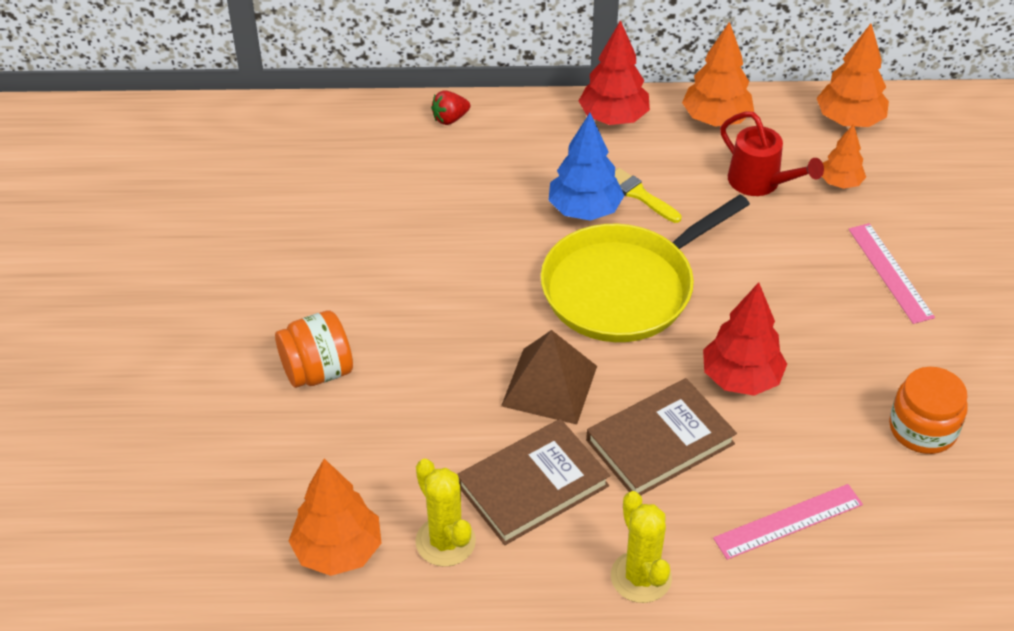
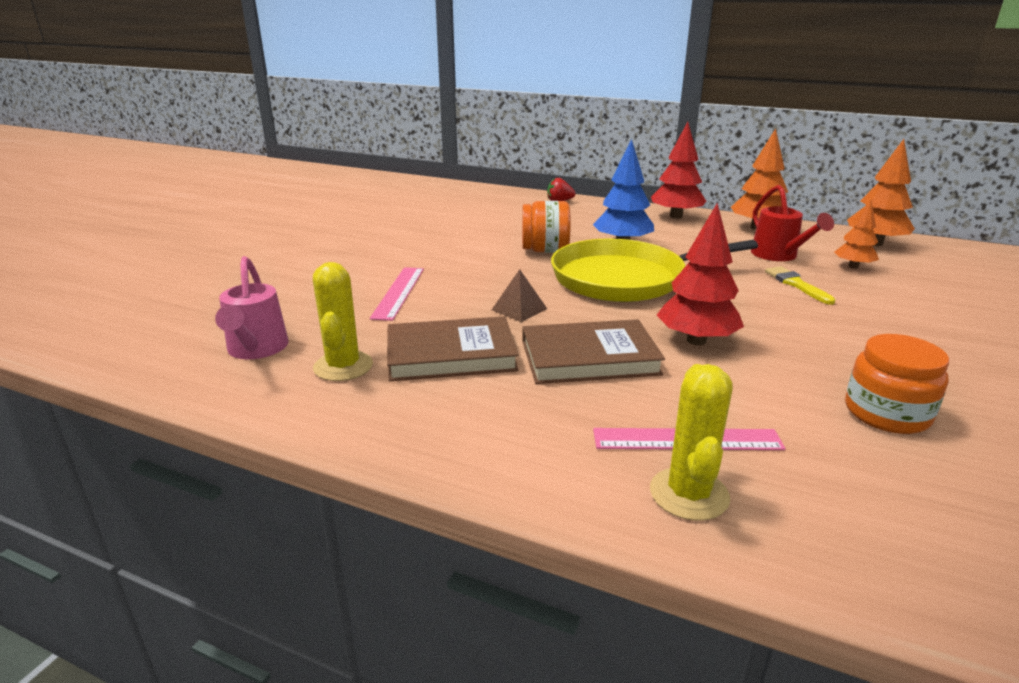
camera: 25 degrees right, 20 degrees down
(317, 371) = (356, 270): orange jar -> orange jar (545, 250)
(338, 551) = (256, 350): orange tree -> pink watering can
(549, 385) = (519, 309): brown pyramid -> brown pyramid, size x0.57
(639, 195) = (671, 245): yellow brush -> yellow brush (796, 284)
(641, 577) = (494, 436): yellow cactus -> yellow cactus (689, 494)
(890, 272) = (885, 315): pink ruler -> pink ruler (399, 292)

